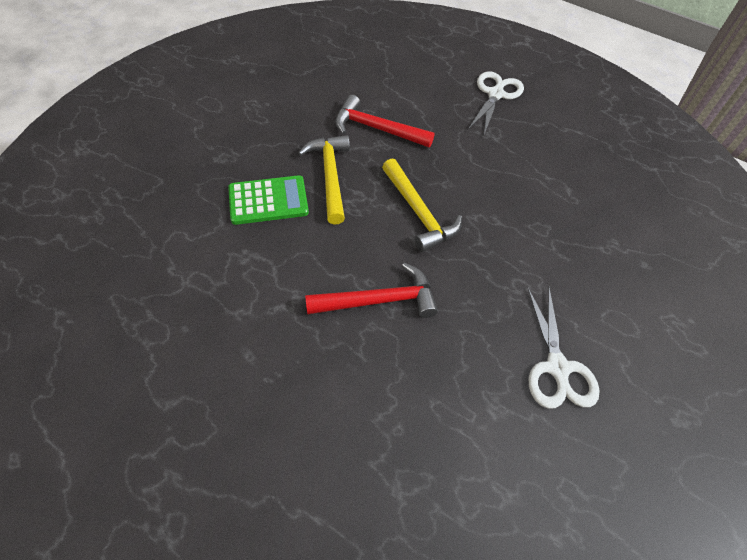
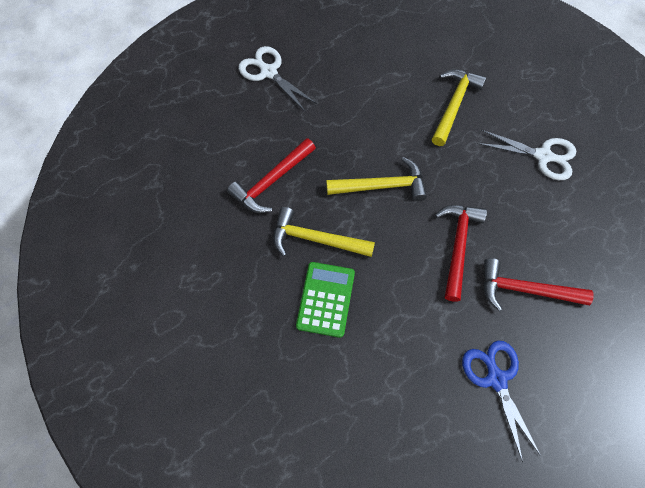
camera: 65 degrees left, 10 degrees up
(225, 379) = (496, 378): none -> blue scissors
(352, 387) = (525, 290): none -> red hammer
(566, 252) = (454, 105): none -> yellow hammer

